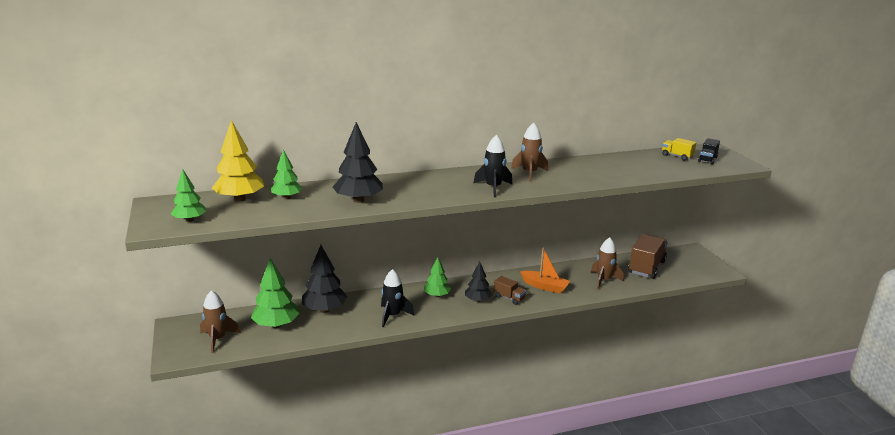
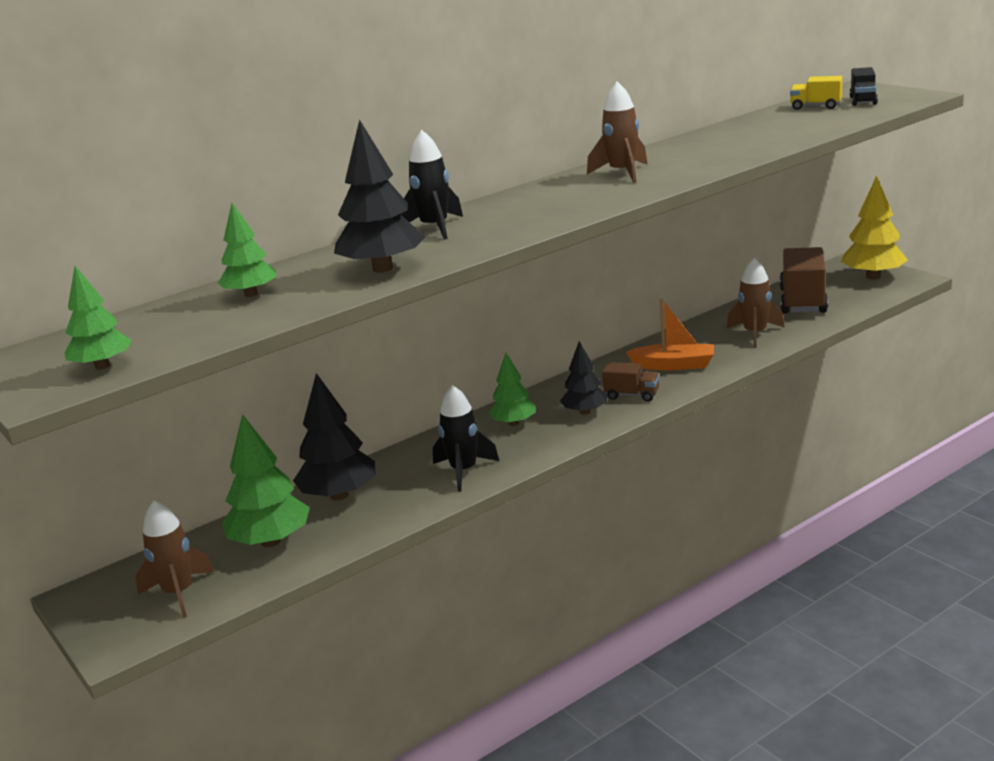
camera: 15 degrees left, 0 degrees up
(240, 199) = (166, 316): yellow tree -> yellow tree (873, 277)
(493, 188) = (587, 202): black rocket -> black rocket (434, 228)

